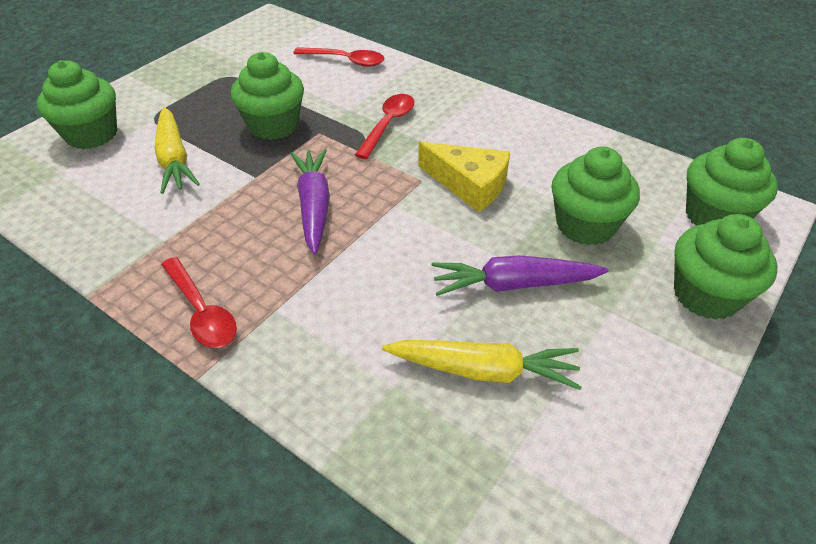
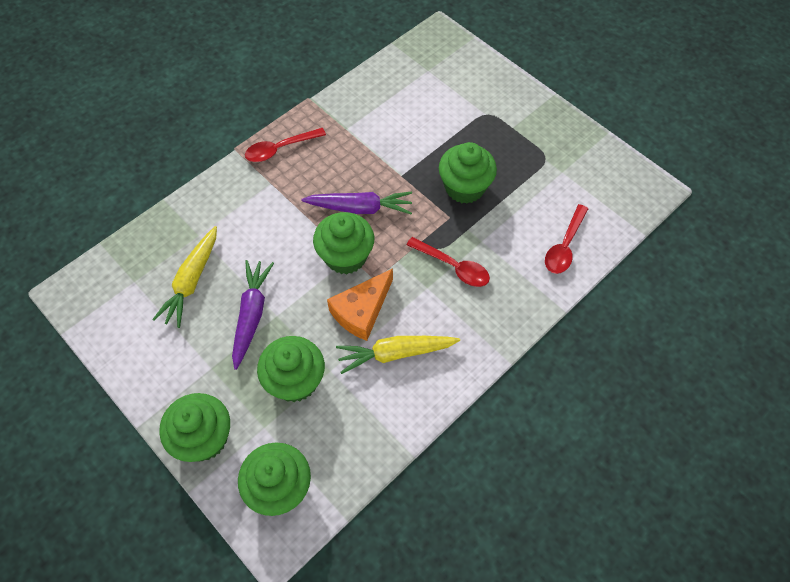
camera: 100 degrees right, 15 degrees up
(91, 134) = (470, 81): green cupcake -> green cupcake (345, 256)
(174, 159) = (431, 129): yellow carrot -> yellow carrot (395, 353)
(469, 184) = (361, 311): yellow cheese -> orange cheese

